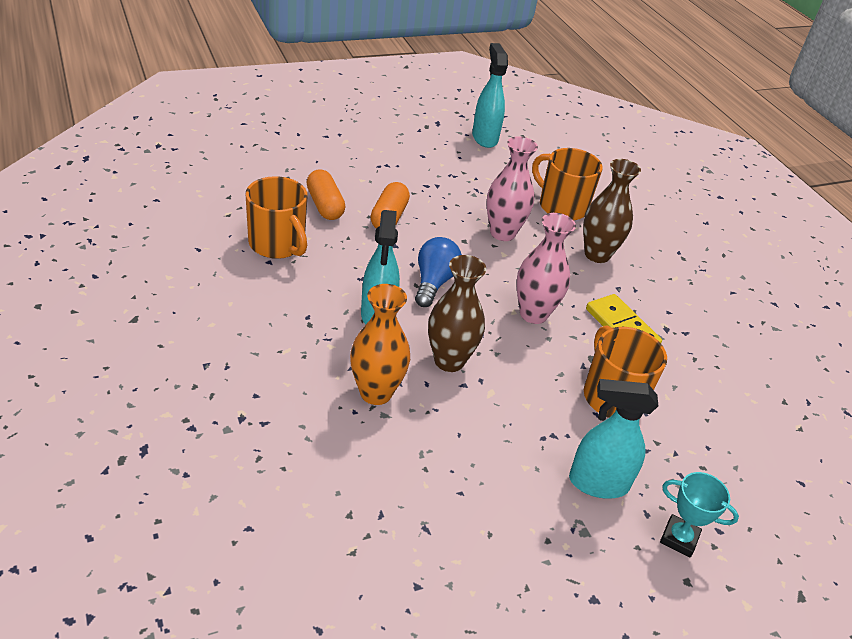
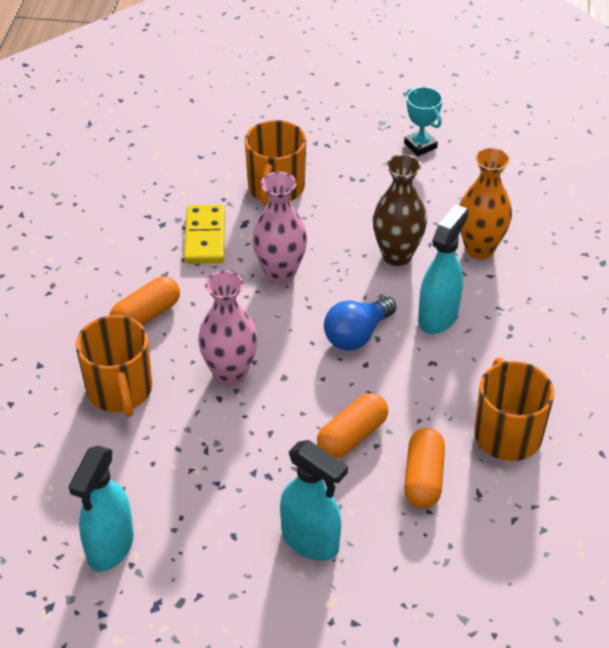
camera: 145 degrees left, 5 degrees up
(597, 255) = (146, 315): brown vase -> orange capsule
(597, 483) = (346, 142): turquoise spray bottle -> turquoise spray bottle (311, 541)
(679, 538) = (319, 101): turquoise trophy -> turquoise trophy (420, 146)

